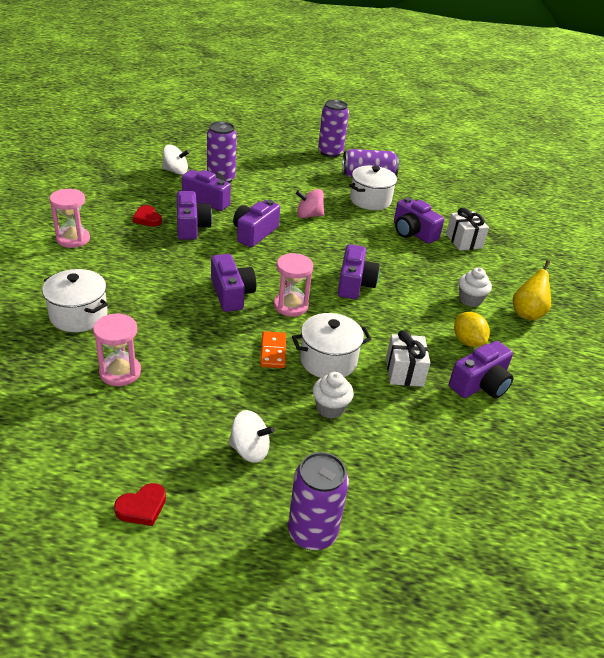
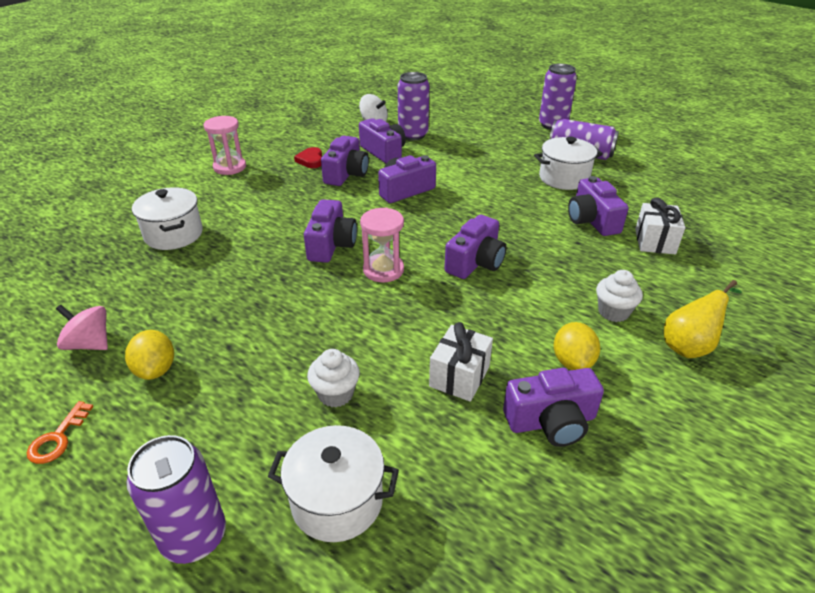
camera: 30 degrees right, 0 degrees up
(120, 372) = (161, 296): pink hourglass -> none
(142, 507) = (57, 438): red heart -> orange key
(174, 432) = (156, 369): none -> yellow lemon
(250, 450) = (211, 413): white spinning top -> none
(273, 351) = (324, 313): orange domino -> none
(309, 215) = (478, 183): pink spinning top -> pink spinning top (90, 344)
(328, 360) = (377, 339): white pot -> white pot (337, 501)

